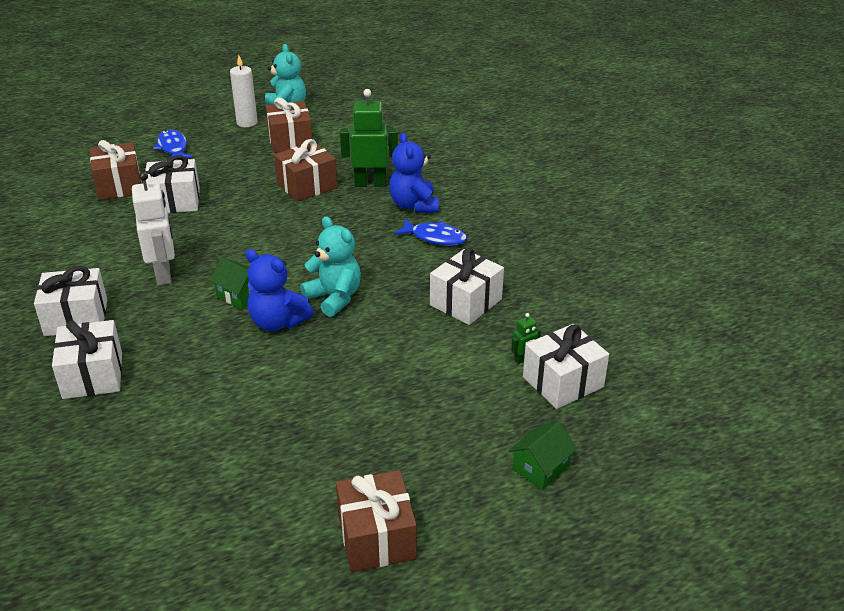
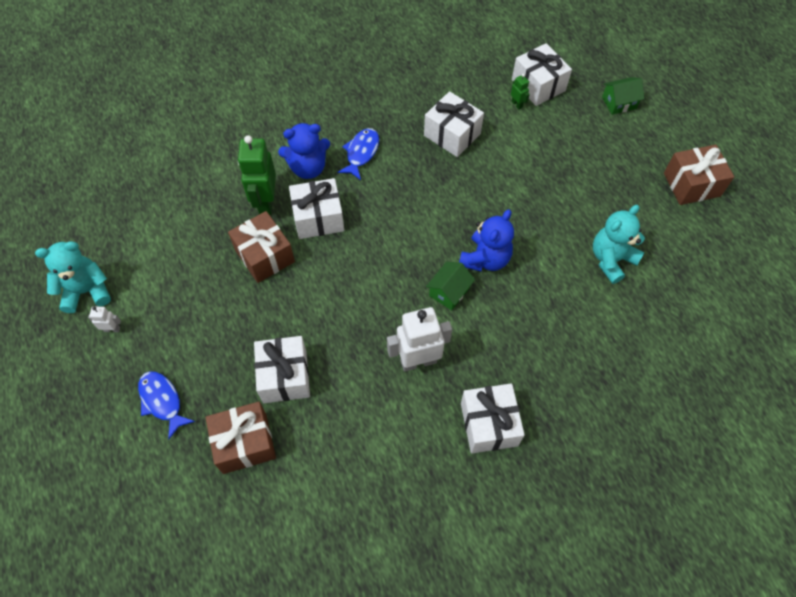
camera: 90 degrees left, 25 degrees up
(93, 375) = (566, 389): white gift -> white gift (318, 218)
(173, 148) = (162, 401): blue fish -> blue fish turned 75 degrees clockwise
(247, 123) = (112, 329): white candle -> white robot
(290, 140) = (164, 280): brown gift -> none
(334, 298) = (450, 221): turquoise teddy bear -> turquoise teddy bear (611, 260)
(540, 467) = (619, 103): green house -> green house turned 60 degrees counterclockwise

